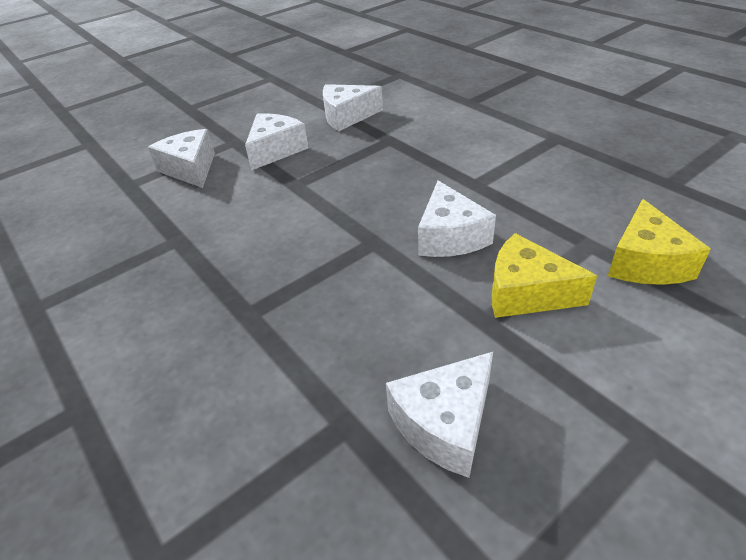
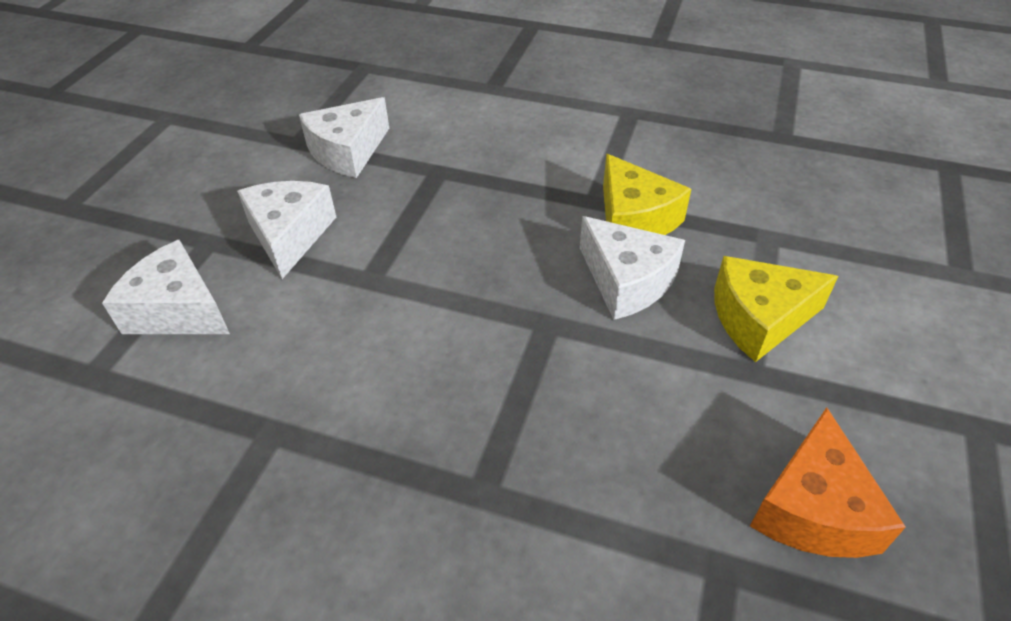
camera: 35 degrees left, 5 degrees up
(445, 424) = (813, 509): white cheese -> orange cheese
(646, 262) = (832, 238): yellow cheese -> yellow cheese (634, 219)

